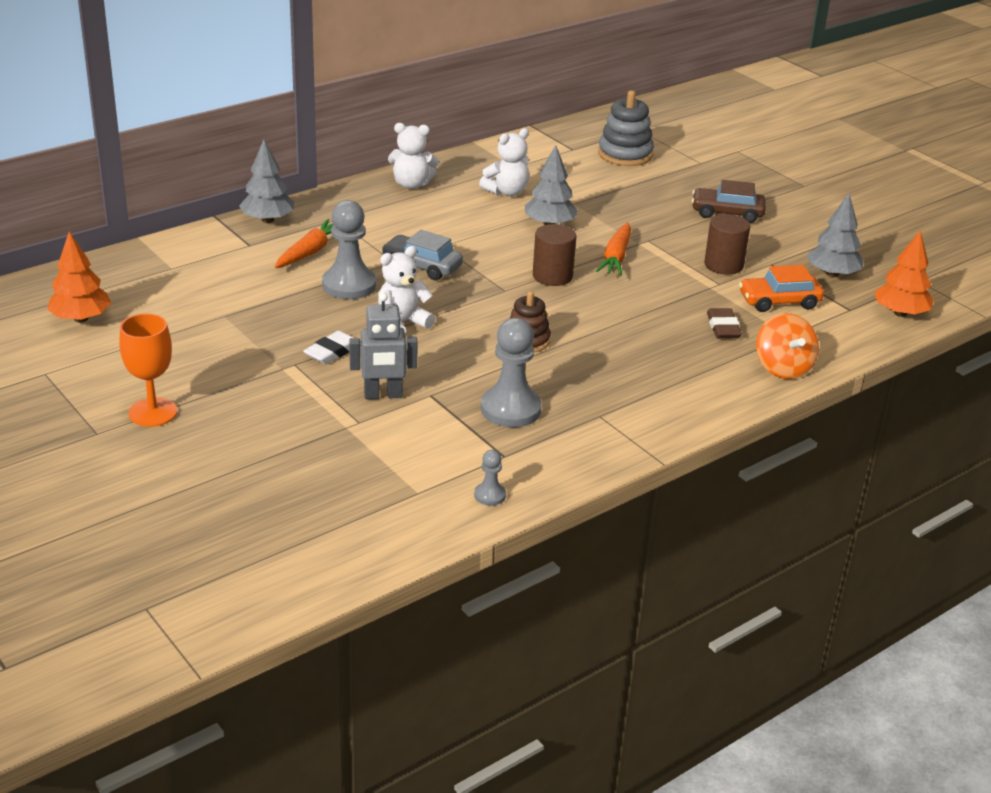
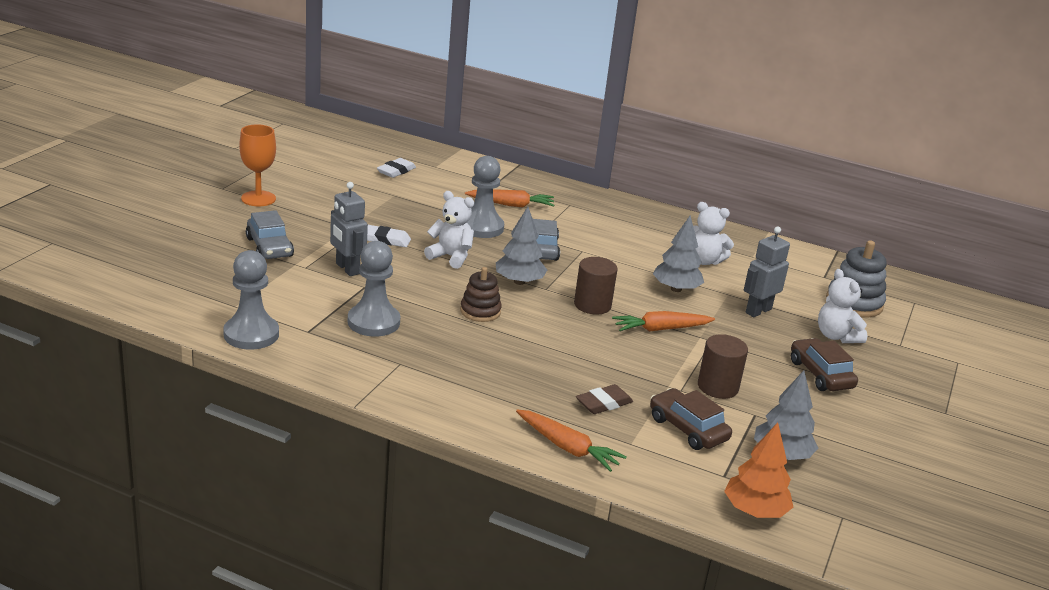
camera: 60 degrees right, 5 degrees down
(81, 319) = (344, 155): orange tree -> none
(161, 296) = (396, 171): none -> white eraser
(268, 220) = (536, 182): grey tree -> grey tree (519, 282)
(292, 435) = (269, 247): none -> grey car
(412, 184) = (660, 221): white teddy bear -> white teddy bear (836, 336)
(490, 495) = (251, 334): grey pawn -> grey pawn, size x2.07
(612, 201) = (758, 311): none -> grey robot
(779, 301) = (687, 429): orange car -> brown car
(783, 368) = (567, 448): orange spinning top -> orange carrot

